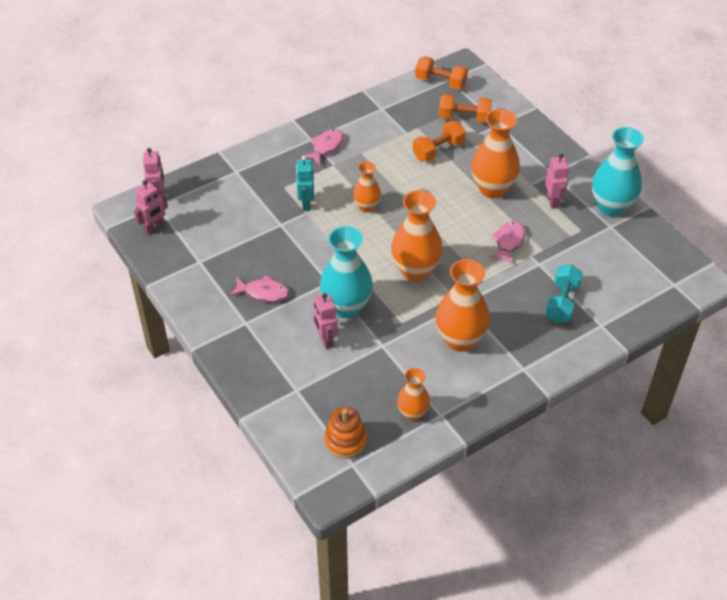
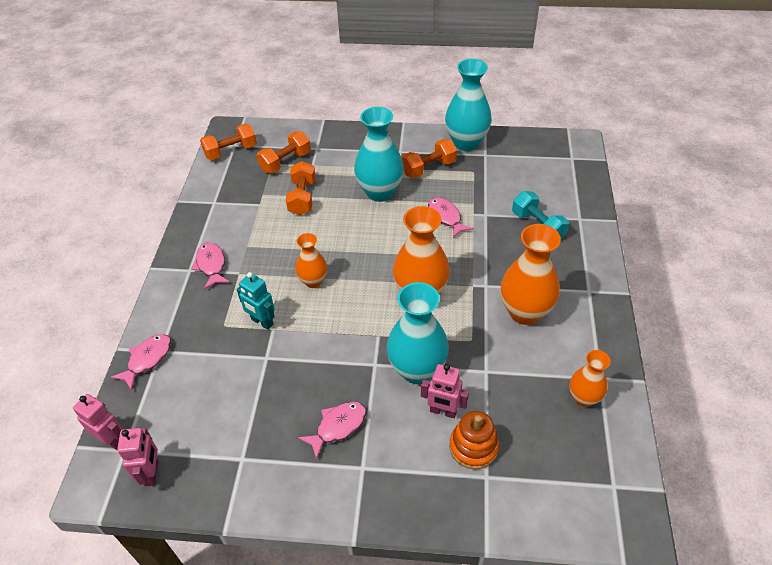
camera: 50 degrees left, 0 degrees up
(224, 170) = (147, 359): none -> pink fish
(345, 440) = (580, 473): orange stacking toy -> orange stacking toy (473, 447)
(492, 189) = (379, 192): orange vase -> turquoise vase
(553, 201) = (429, 168): pink robot -> orange dumbbell

